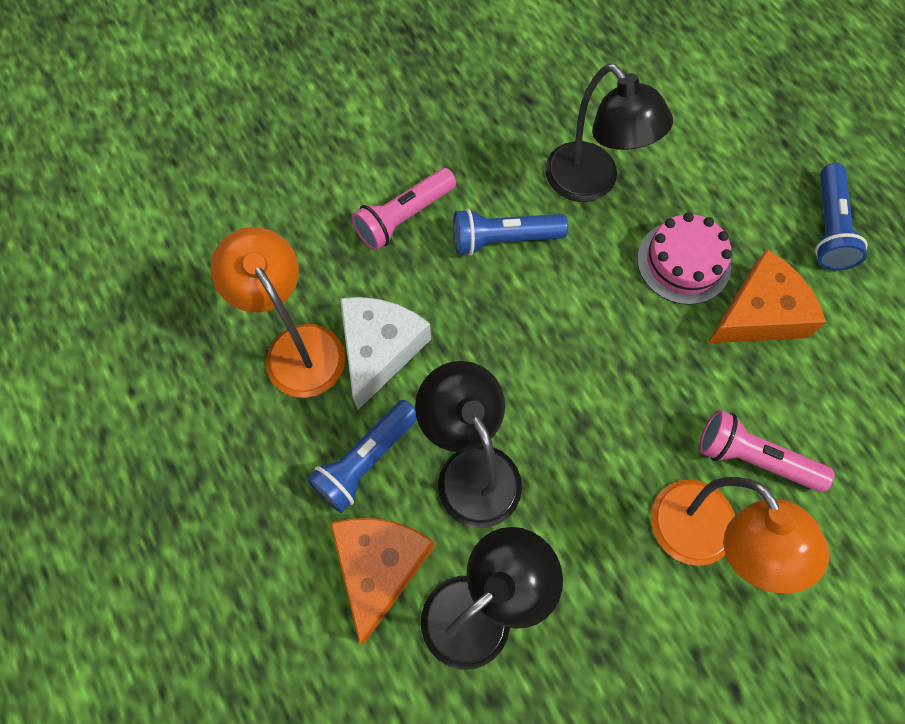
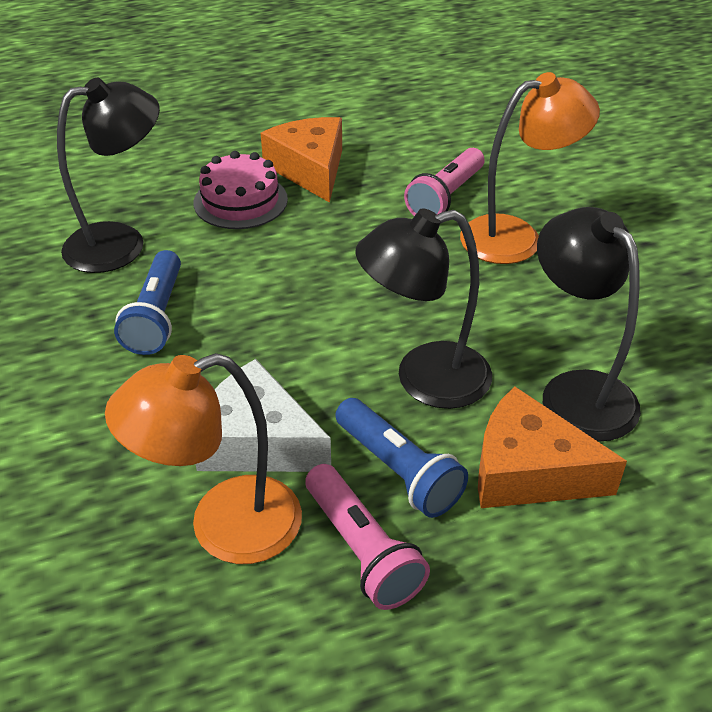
camera: 80 degrees left, 25 degrees down
(404, 217) = (83, 397): pink flashlight -> pink flashlight (362, 549)
(828, 228) = (242, 120): blue flashlight -> none

